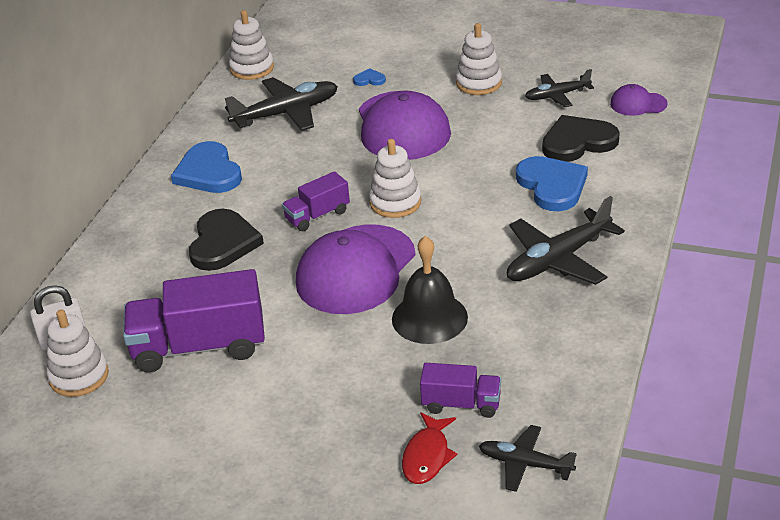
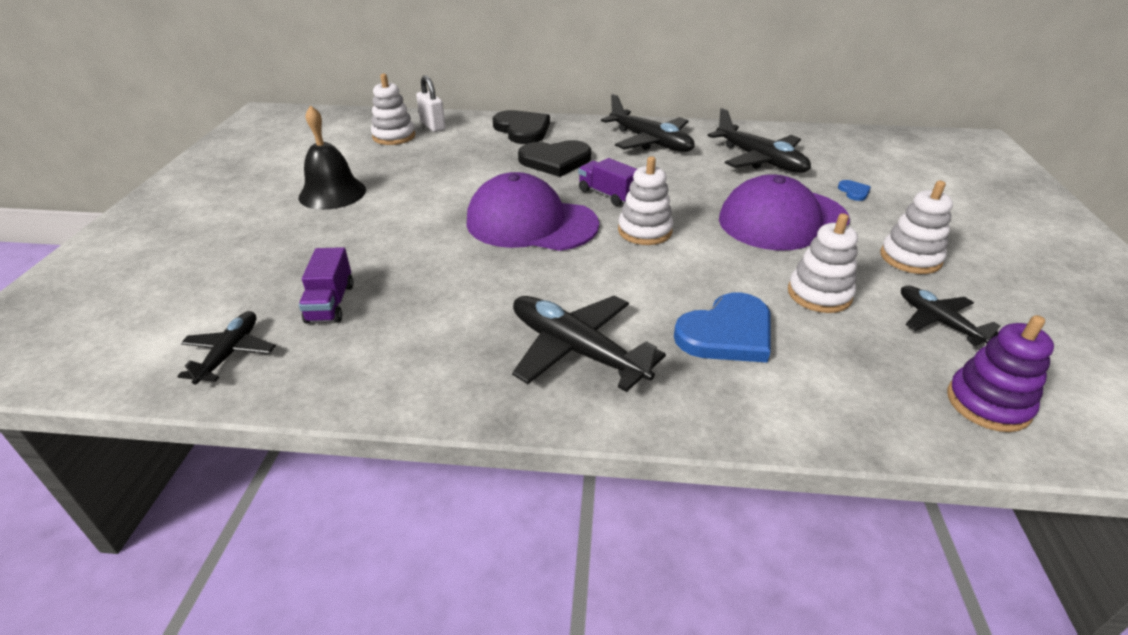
camera: 75 degrees right, 0 degrees up
(199, 347) = (423, 171): purple truck -> none
(208, 172) = (650, 142): blue heart -> black plane
(252, 68) = (820, 136): white stacking toy -> white stacking toy (819, 294)
(427, 456) = (263, 291): red fish -> none
(429, 318) = (462, 271): black bell -> black bell (332, 193)
(578, 142) = (839, 348): black heart -> black heart (522, 130)
(638, 104) = (988, 404): purple cap -> purple stacking toy

